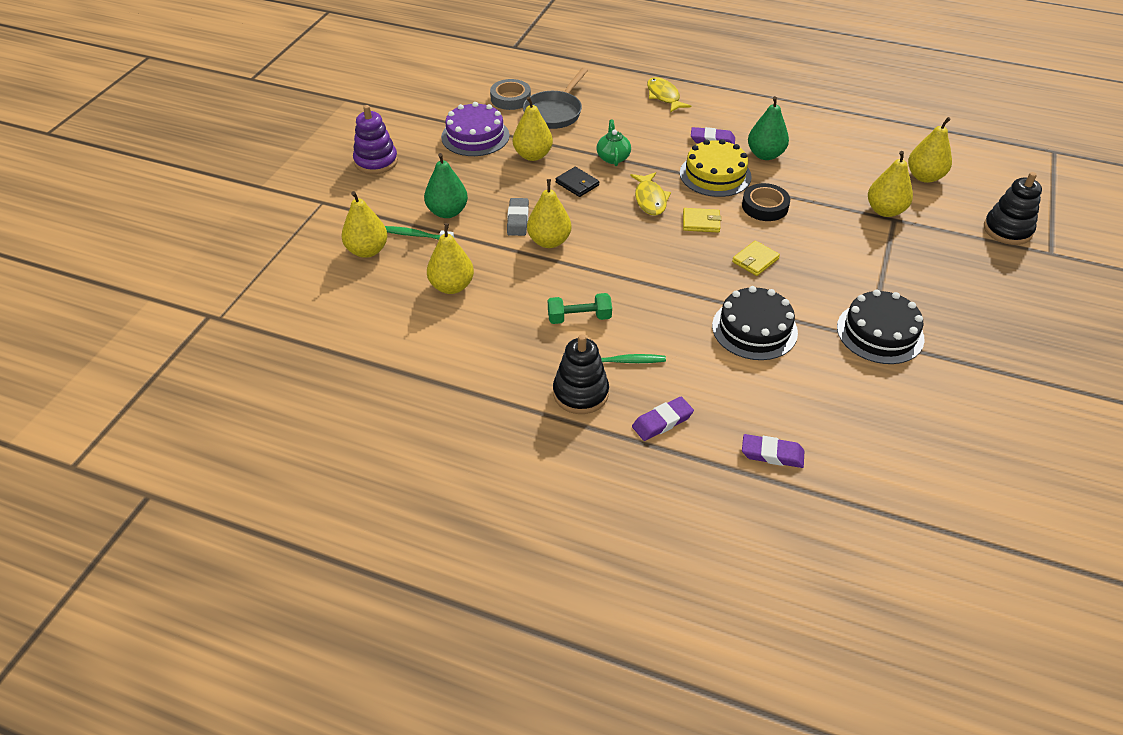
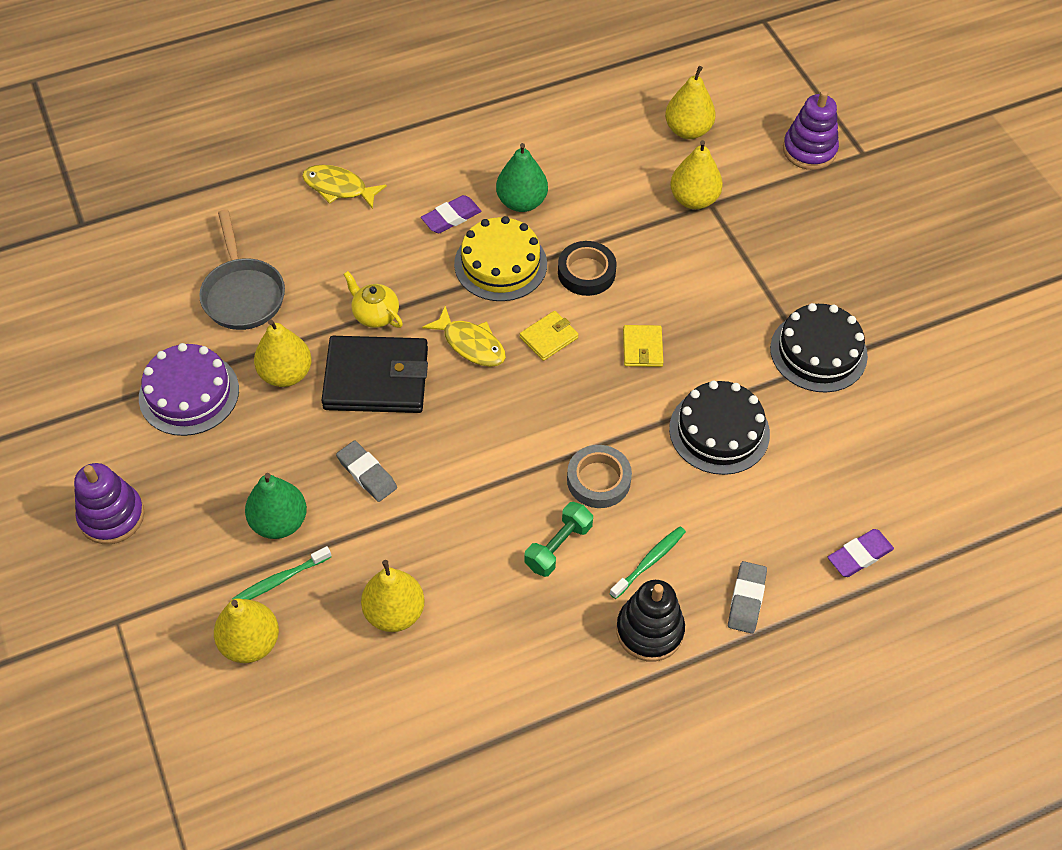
camera: 45 degrees left, 10 degrees up
(510, 98) = (167, 308): grey tape -> grey tape (598, 480)
(549, 241) = (429, 476): yellow pear -> none
(577, 184) = (376, 378): black wallet -> black wallet, size x2.08
(613, 157) = (375, 314): green teapot -> yellow teapot
(662, 422) = (746, 599): purple eraser -> grey eraser
(1007, 230) = (809, 150): black stacking toy -> purple stacking toy

